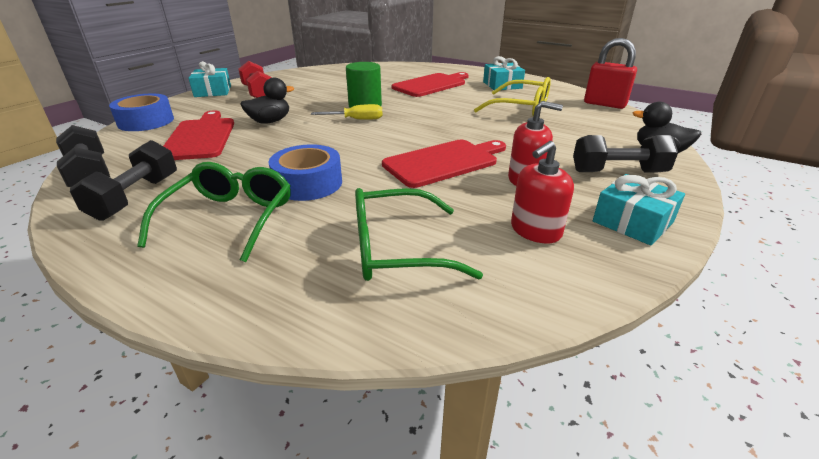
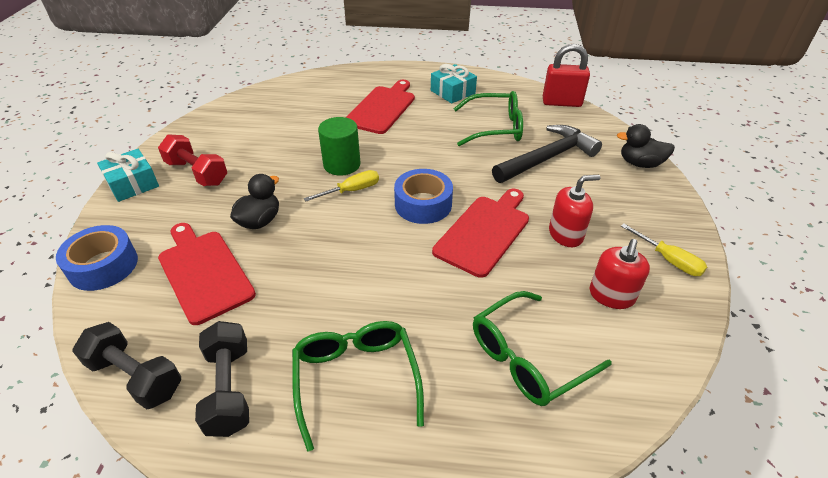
camera: 25 degrees left, 10 degrees up
(308, 183) = (386, 304): blue tape -> blue tape (423, 204)
(521, 108) = (495, 128): yellow glasses -> green glasses
(555, 132) = (547, 158): none -> black hammer
(618, 172) = (626, 201): black dumbbell -> none
(632, 222) = (668, 260): turquoise gift -> yellow screwdriver

